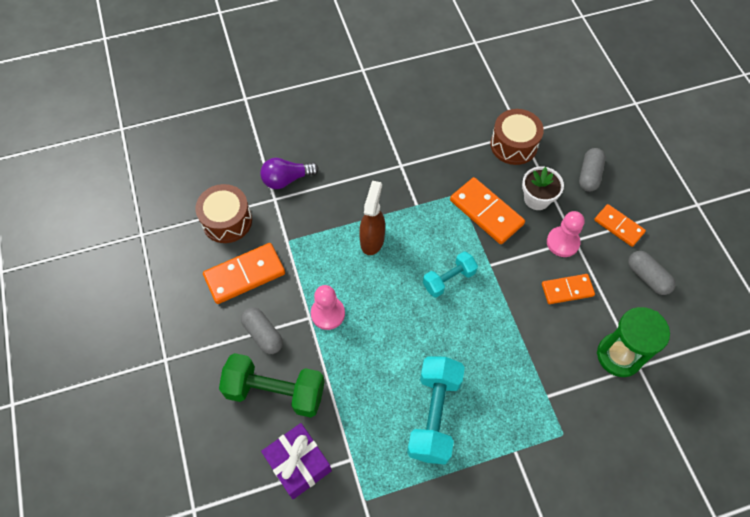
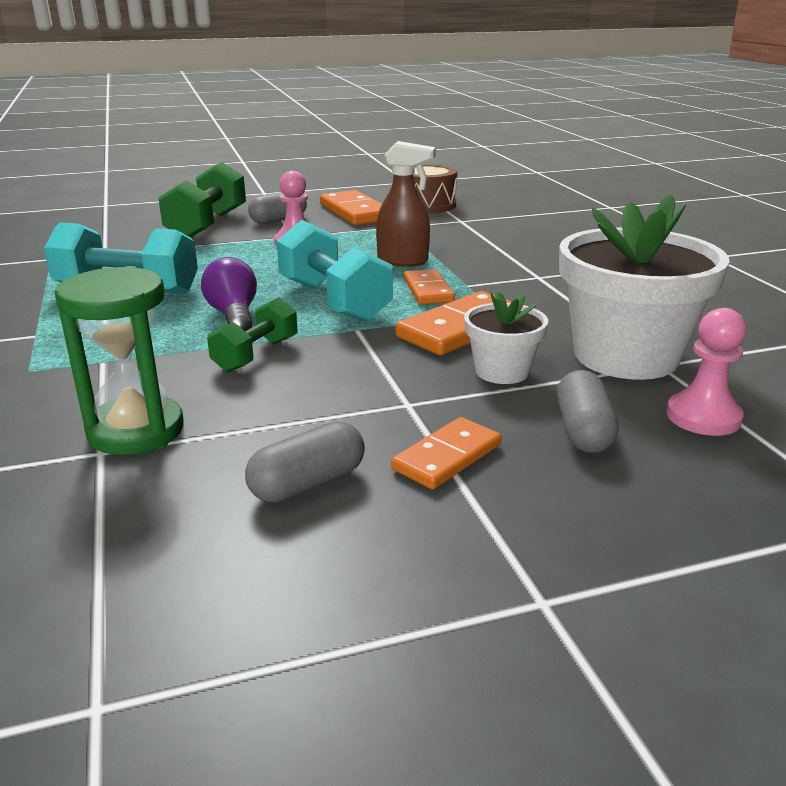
camera: 90 degrees right, 35 degrees down
(286, 179) = (491, 224): purple light bulb -> purple light bulb (233, 315)
(298, 464) = (118, 234): purple gift -> none
(449, 279) = (333, 301): turquoise dumbbell -> turquoise dumbbell, size x1.68
(513, 145) = (625, 356): brown drum -> white flower pot
(530, 314) = (256, 355): none -> green dumbbell
(562, 242) = (402, 390): pink pawn -> pink pawn (703, 417)
(567, 290) = (295, 388): orange domino -> orange domino (428, 290)
(589, 175) = (583, 431): grey capsule -> grey capsule turned 75 degrees clockwise

